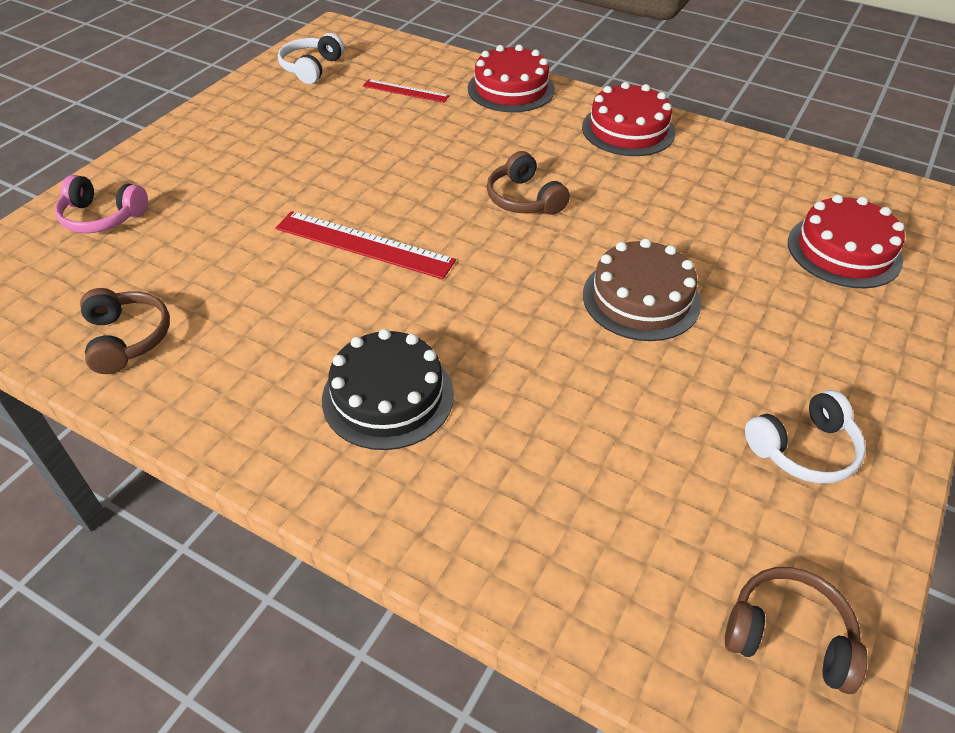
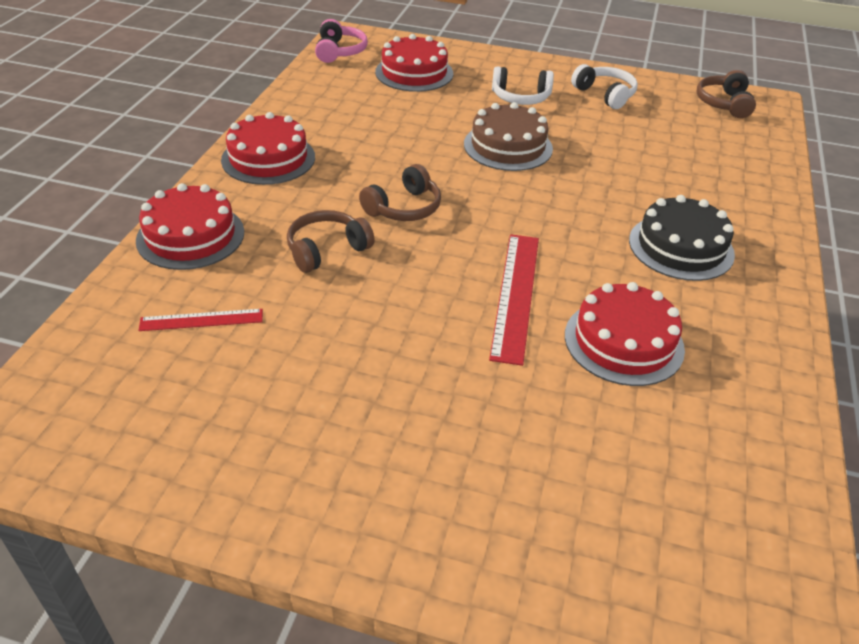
camera: 105 degrees left, 5 degrees down
(102, 217) = (578, 547): pink headphones -> pink headphones (340, 51)
(127, 338) = (738, 428): brown headphones -> brown headphones (326, 250)
(267, 298) = (623, 342): none -> red cake
(311, 68) = (133, 435): white headphones -> white headphones (520, 97)
(405, 91) = (201, 320): red ruler -> red ruler turned 75 degrees clockwise

